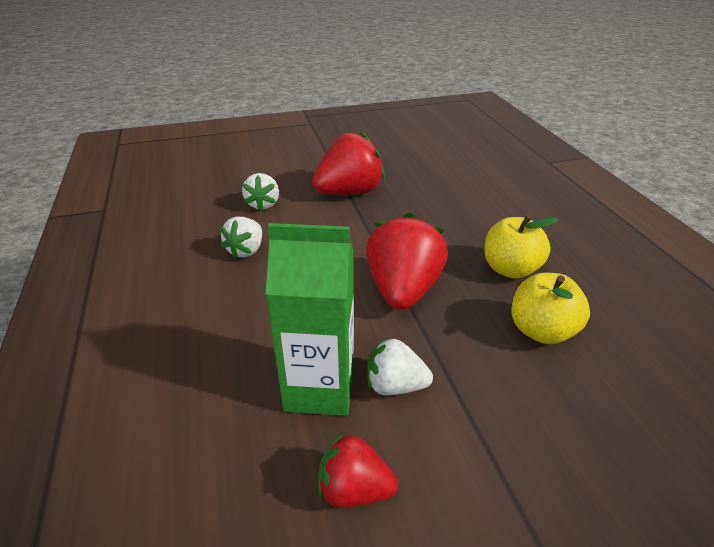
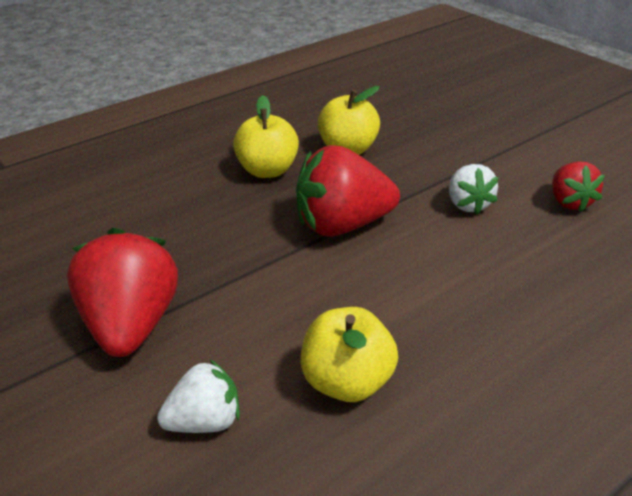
camera: 110 degrees left, 0 degrees up
(246, 250) = (347, 381): white strawberry -> yellow apple
(320, 388) = (508, 241): green carton -> none
(349, 192) = (132, 325): red strawberry -> red strawberry turned 45 degrees clockwise

